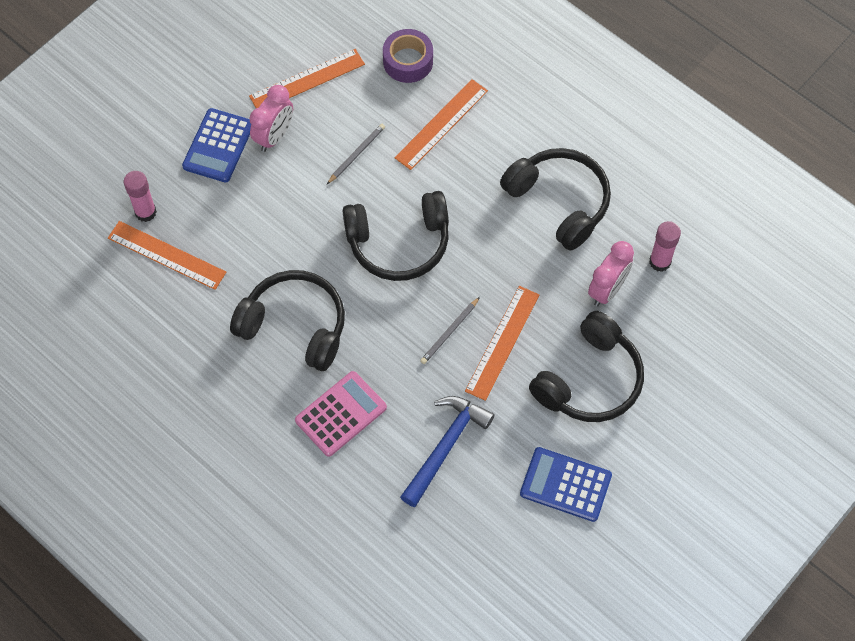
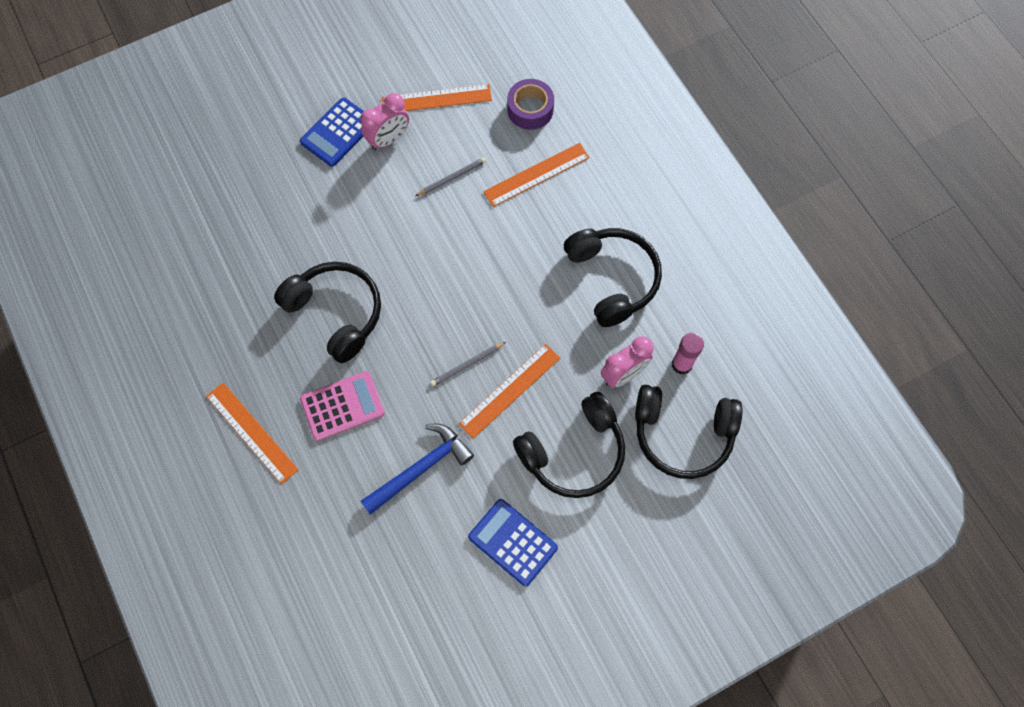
camera: 20 degrees right, 5 degrees up
(145, 212) = (253, 171): pink glue stick -> none
(166, 255) = (255, 214): orange ruler -> orange ruler (252, 432)
(399, 243) = (456, 269): black headphones -> black headphones (682, 434)

